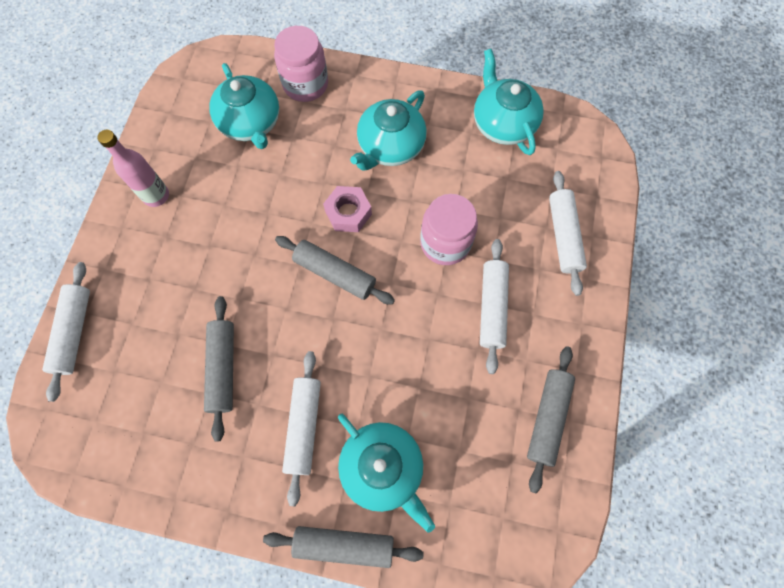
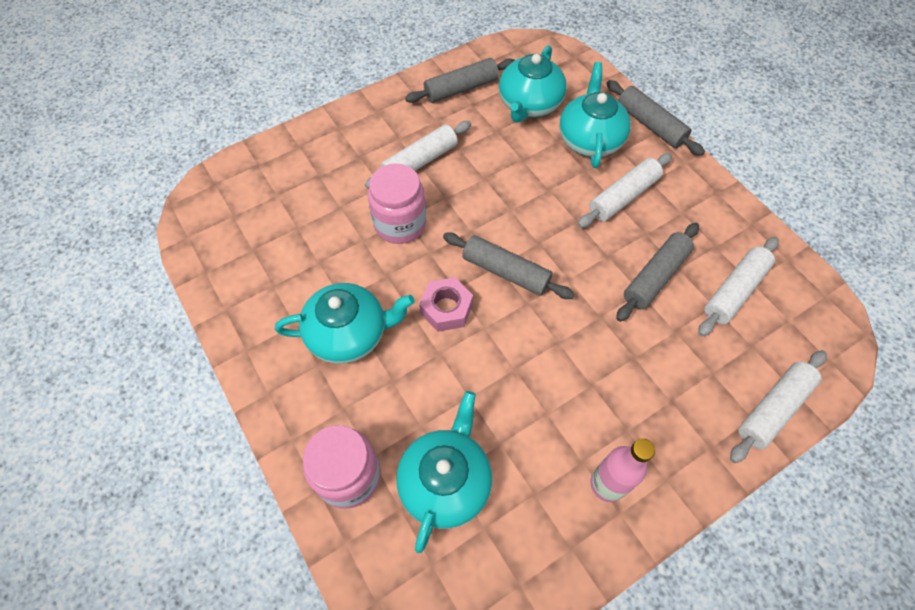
camera: 135 degrees left, 10 degrees down
(335, 273) = (505, 272): grey rolling pin -> grey rolling pin turned 45 degrees counterclockwise
(503, 123) = (240, 270): turquoise teapot -> turquoise teapot (529, 104)
(564, 236) = (316, 161): white rolling pin -> white rolling pin (734, 291)

